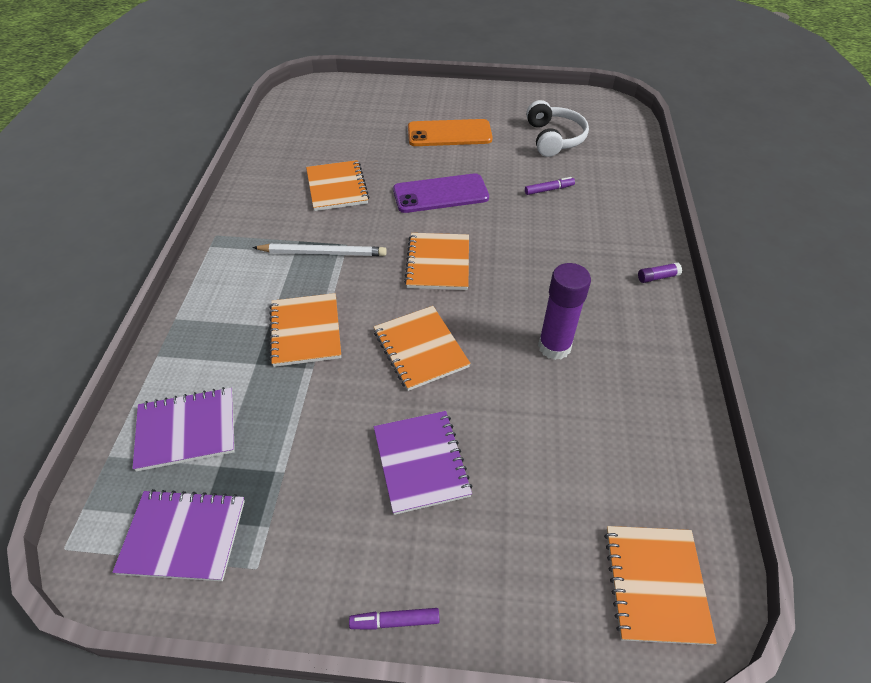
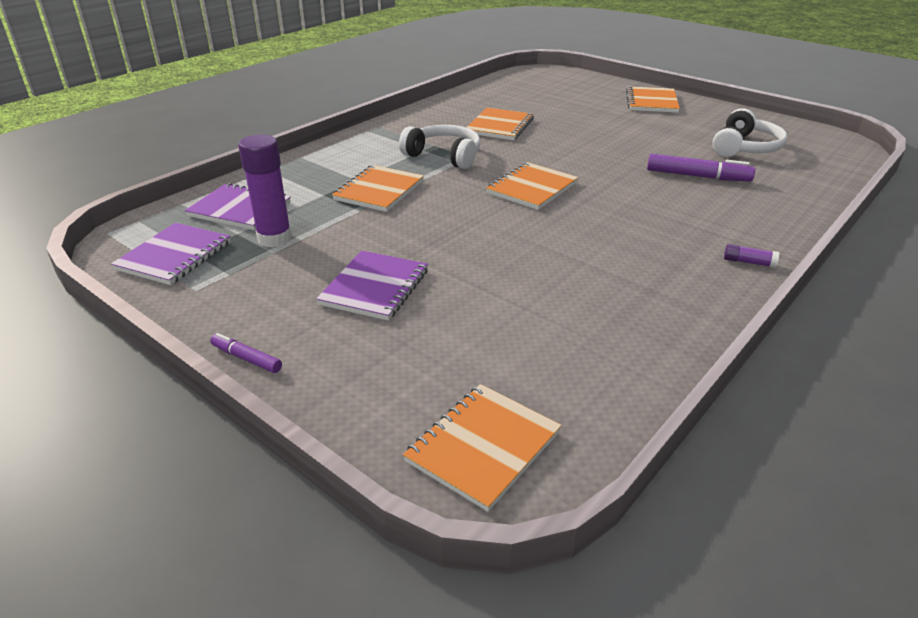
camera: 35 degrees right, 15 degrees down
(183, 536) = (174, 256): purple notebook -> purple notebook turned 75 degrees clockwise
(323, 253) = (444, 156): white pencil -> white headphones
(420, 349) = (455, 229): orange notebook -> orange notebook (651, 102)
(440, 194) = (585, 152): purple phone -> none
(449, 134) = (638, 121): orange phone -> none
(549, 189) = (697, 176): purple marker -> purple marker, size x1.77
(554, 347) = (577, 268): purple glue stick -> purple glue stick (274, 238)

